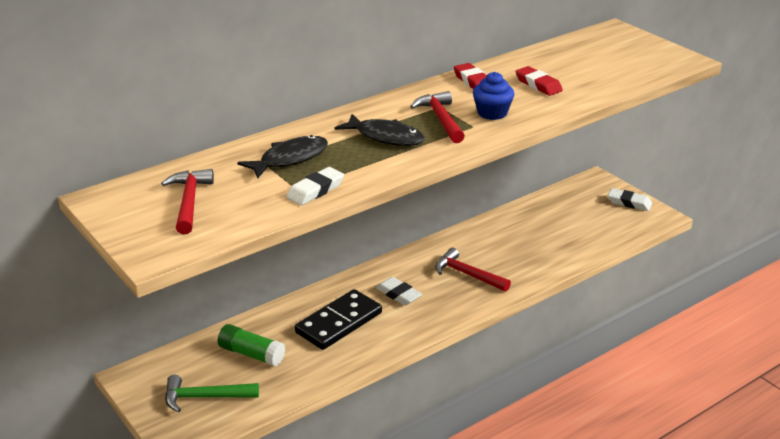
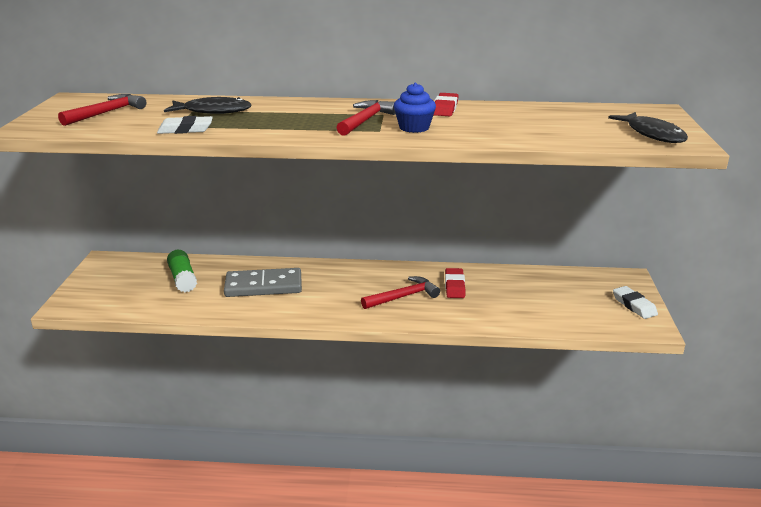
camera: 40 degrees right, 5 degrees down
(205, 397) = (118, 289): green hammer -> none
(339, 323) = (263, 286): black domino -> grey domino
(385, 137) = (301, 118): black fish -> black fish (652, 134)
(398, 294) = (331, 287): white eraser -> none
(467, 274) = (403, 297): red hammer -> red hammer turned 75 degrees clockwise
(538, 85) = (496, 123): red eraser -> red eraser (454, 286)

